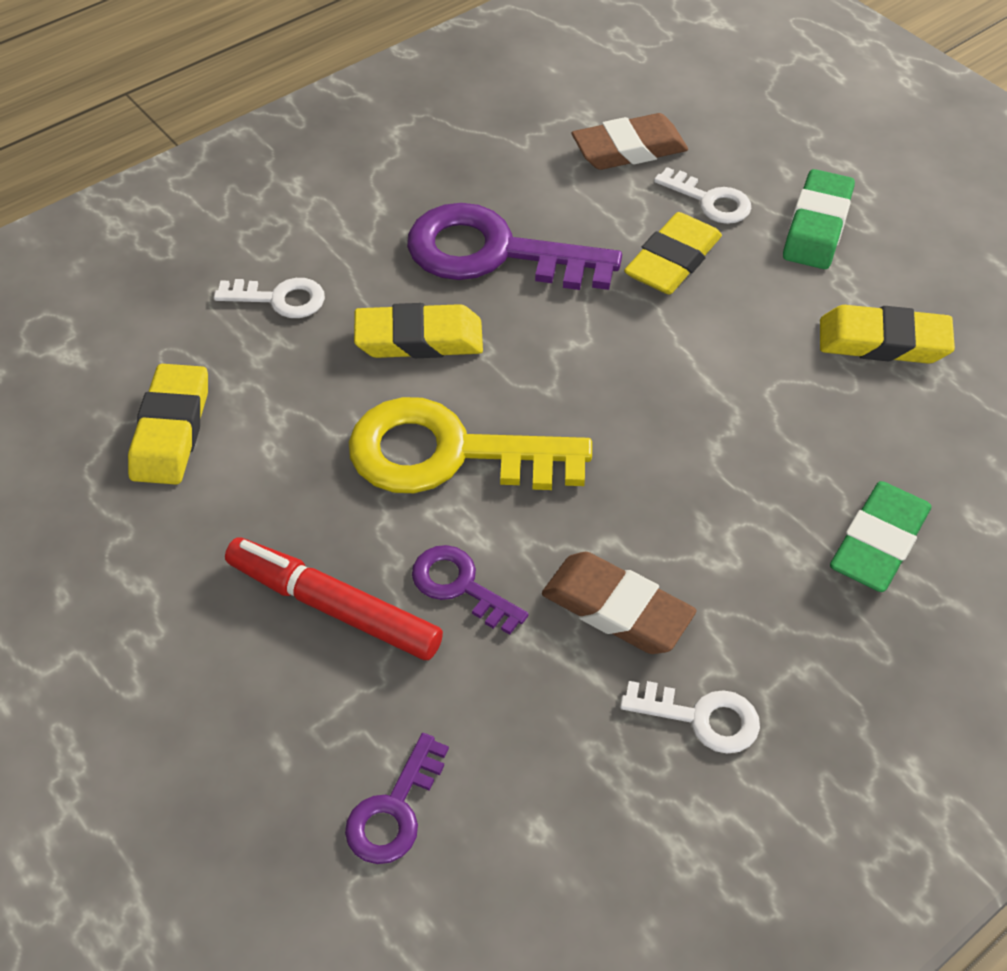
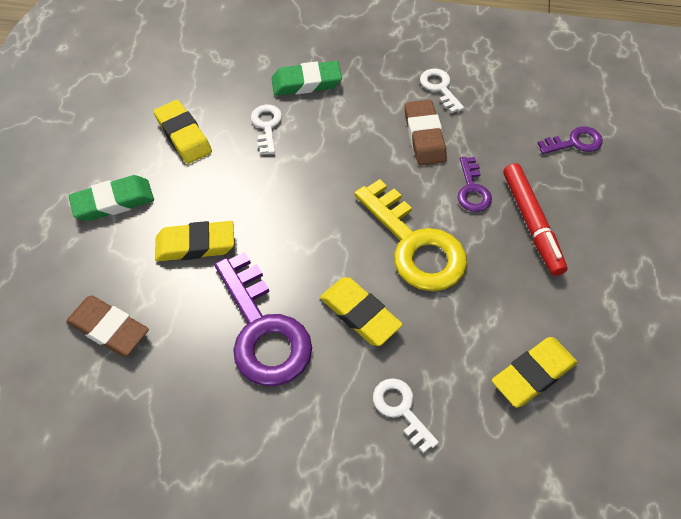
camera: 130 degrees left, 5 degrees up
(710, 201) = (128, 259): white key -> white key (266, 126)

